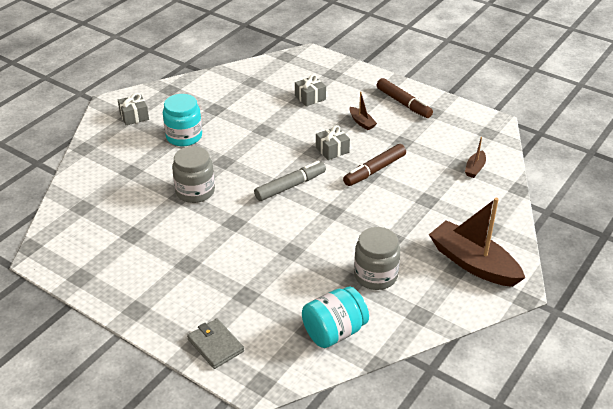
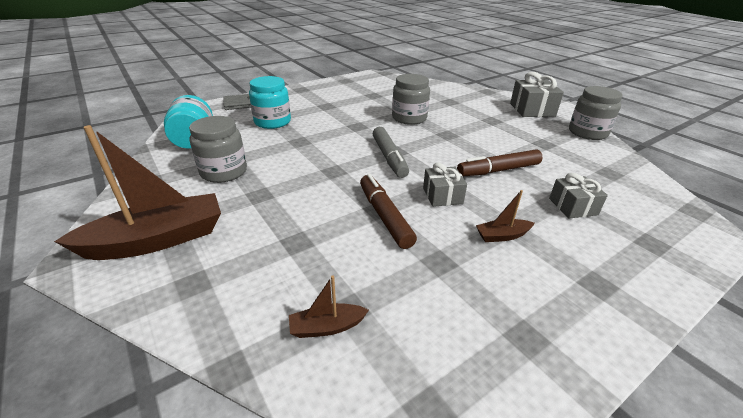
camera: 110 degrees right, 5 degrees down
(134, 116) = (532, 110): grey gift -> grey gift, size x1.56
(179, 87) = (587, 133): none -> grey jar
(184, 136) = (494, 124): turquoise jar -> turquoise jar (272, 122)
(403, 103) = (559, 302): brown marker -> brown marker (498, 170)
(475, 168) = (327, 327): brown boat -> brown boat turned 60 degrees counterclockwise

